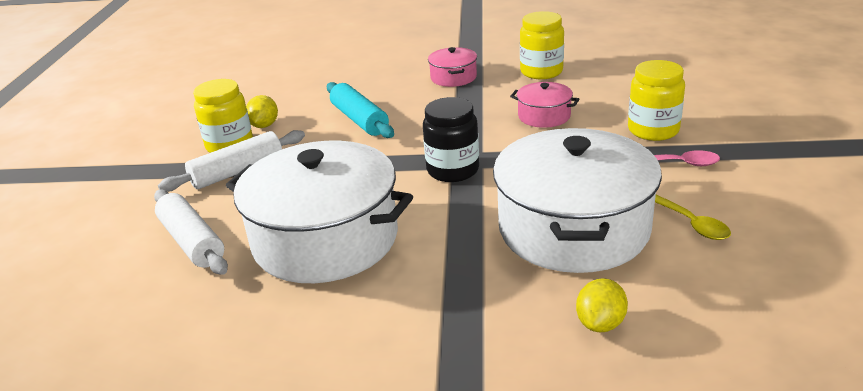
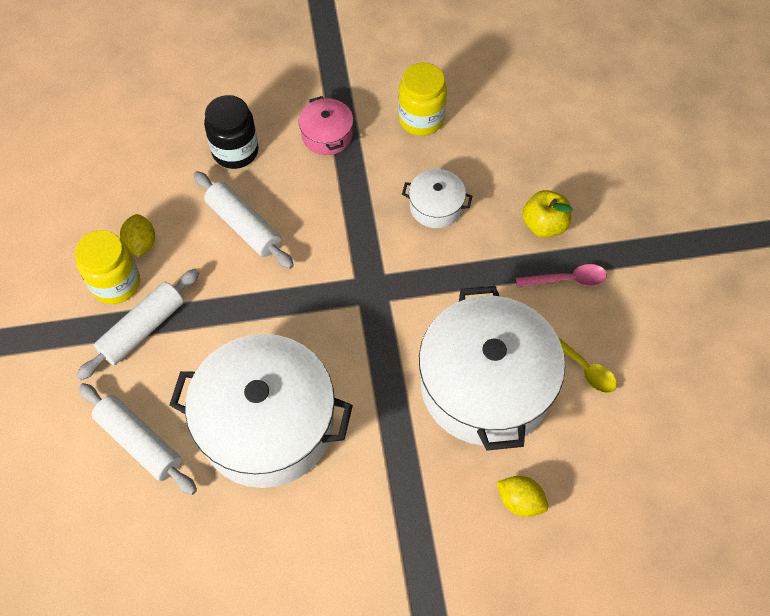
camera: 15 degrees left, 30 degrees up
(359, 120) = (244, 226): turquoise rolling pin -> white rolling pin
(453, 170) = (361, 308): black jar -> black jar (235, 151)
(544, 116) = (436, 206): pink pot -> white pot
(600, 323) = (520, 501): yellow lemon -> yellow lemon turned 75 degrees counterclockwise
(653, 130) = (544, 225): yellow jar -> yellow apple

